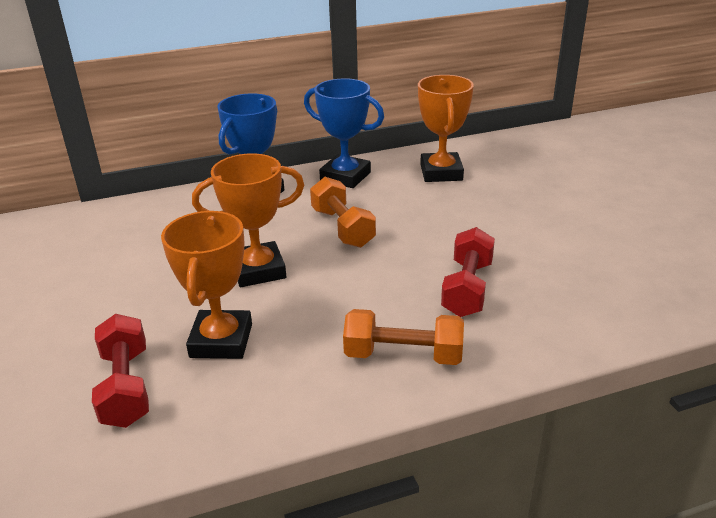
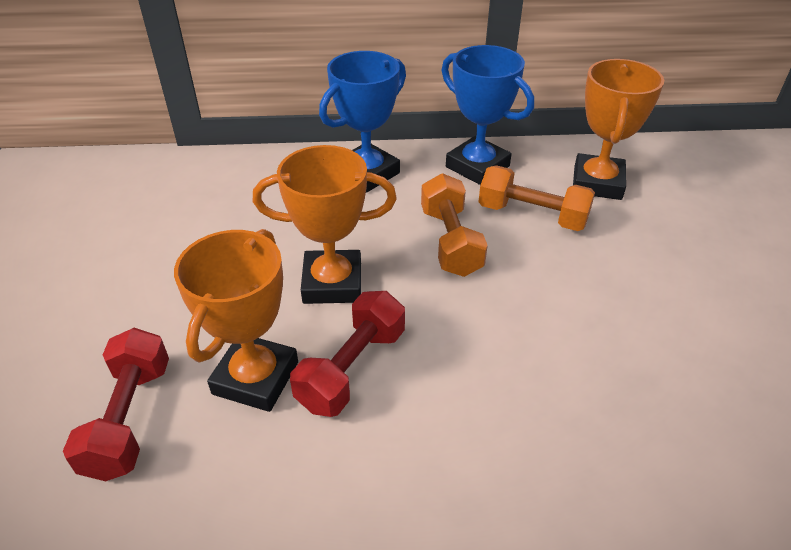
camera: 15 degrees right, 10 degrees up
(403, 355) = (464, 459): orange dumbbell -> orange dumbbell (532, 215)
(467, 288) = (579, 372): red dumbbell -> red dumbbell (352, 368)

